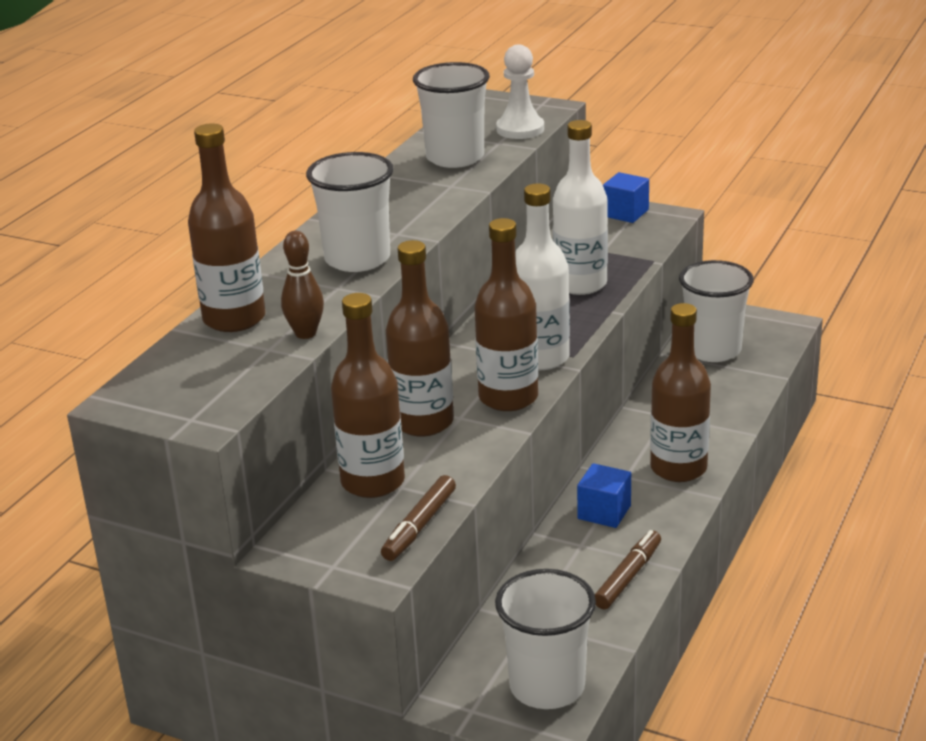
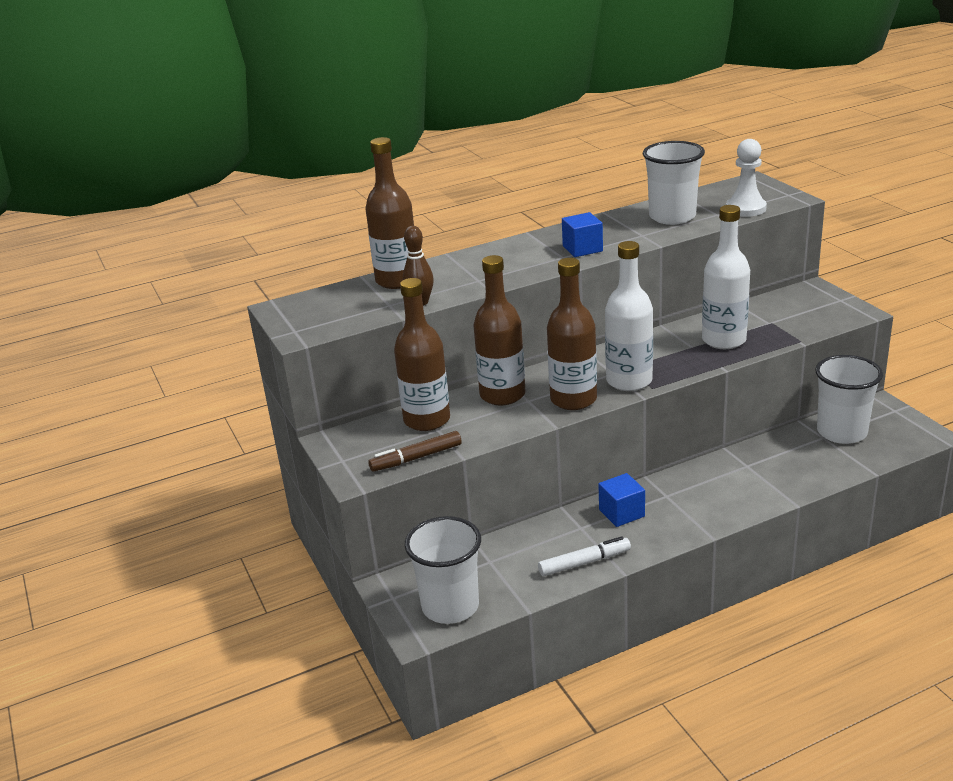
camera: 40 degrees right, 0 degrees up
(357, 259) = (515, 266): white cup -> none
(625, 213) = (826, 300): blue cube -> blue cube (582, 249)
(628, 577) = (584, 562): brown marker -> white marker
(678, 468) = (709, 506): brown bottle -> none

